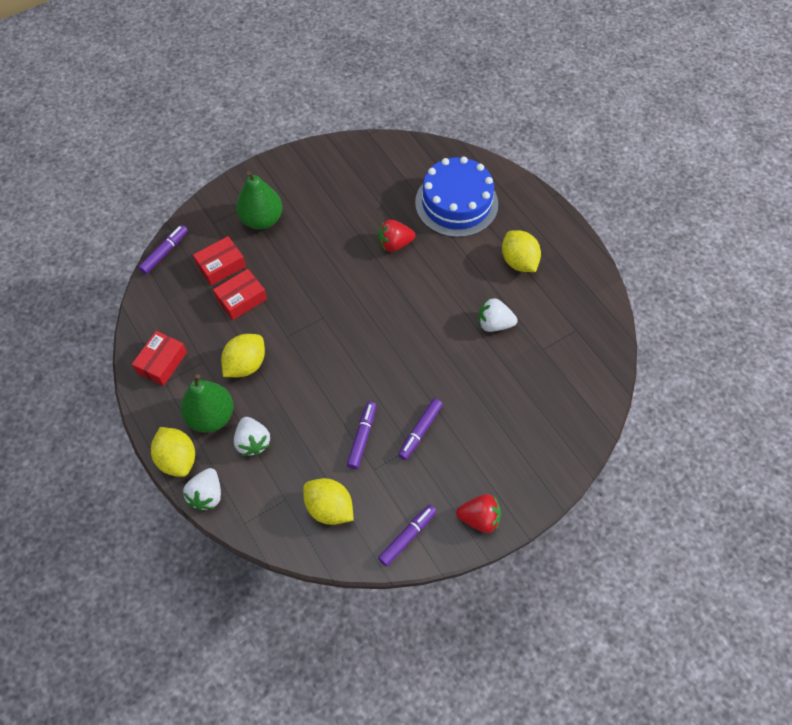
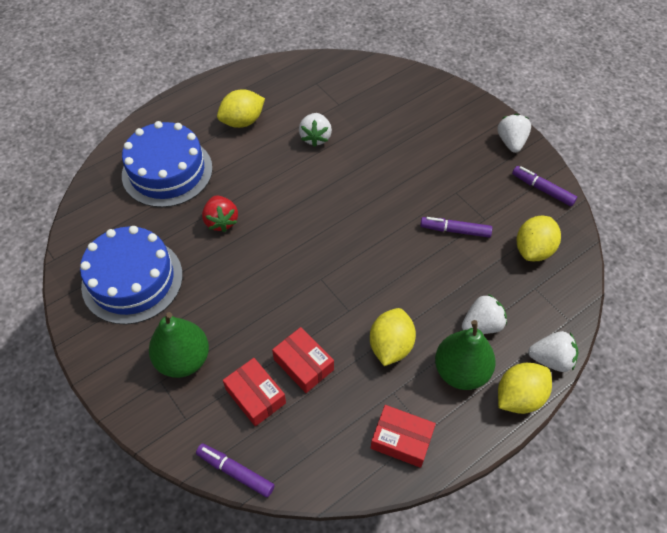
camera: 95 degrees left, 5 degrees down
(246, 364) = (390, 346): yellow lemon -> yellow lemon turned 75 degrees clockwise
(341, 184) = (132, 280): none -> blue cake
(420, 431) = (439, 187): purple marker -> none
(479, 518) = (511, 142): red strawberry -> white strawberry

